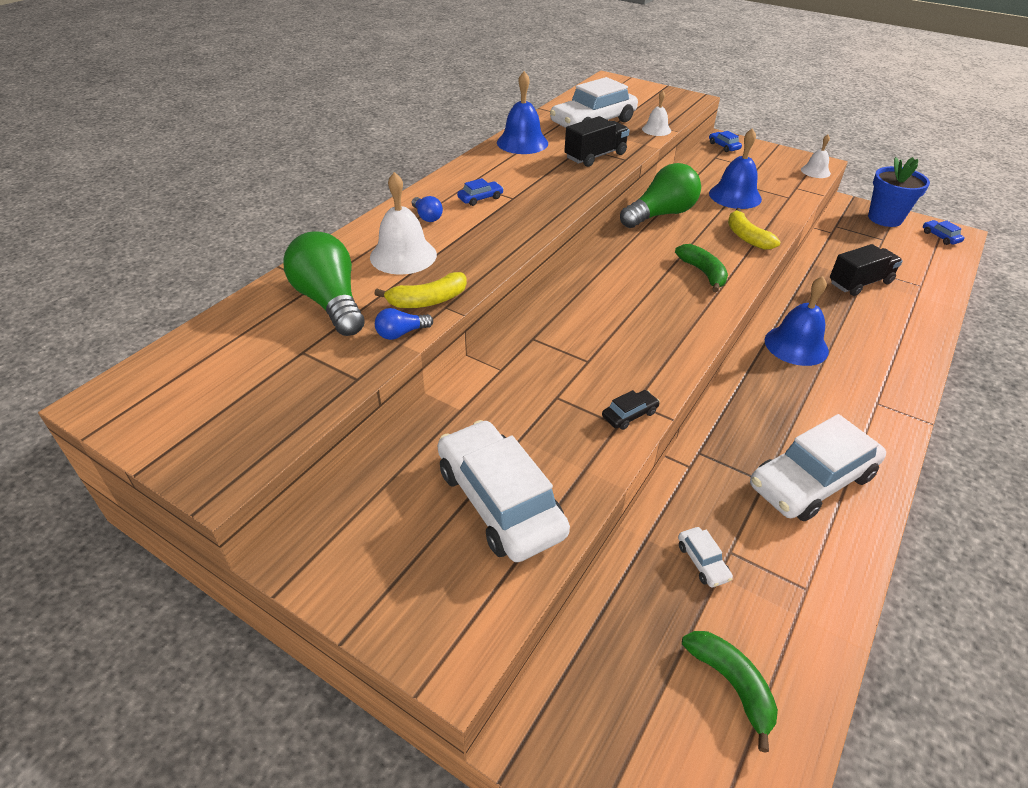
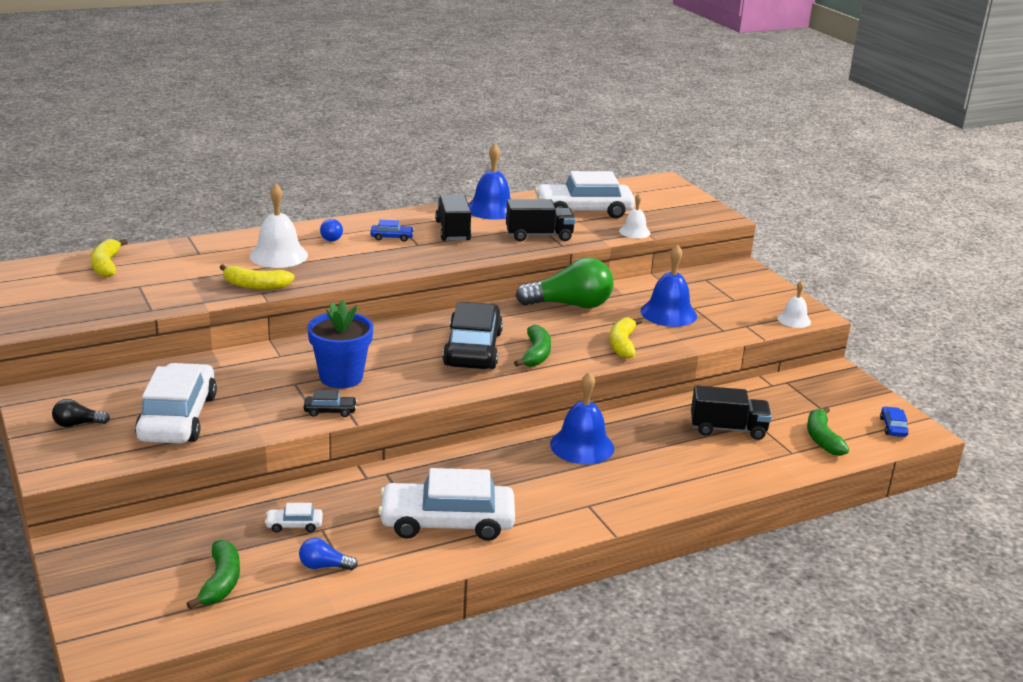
camera: 30 degrees right, 15 degrees down
(230, 339) = (106, 265): none -> yellow banana
(330, 302) = (192, 266): green light bulb -> none
(401, 333) = (211, 297): blue light bulb -> blue light bulb (324, 566)
(401, 572) = (78, 424): none -> black light bulb
(522, 174) = (453, 231): none -> black truck
(651, 288) = (473, 349): none -> black car
(702, 562) = (294, 525): white car -> white car turned 75 degrees clockwise
(724, 146) = (732, 273): blue car -> none
(885, 218) = (856, 393): blue flower pot -> blue flower pot (341, 377)
(920, 265) = (822, 439): none -> green banana

